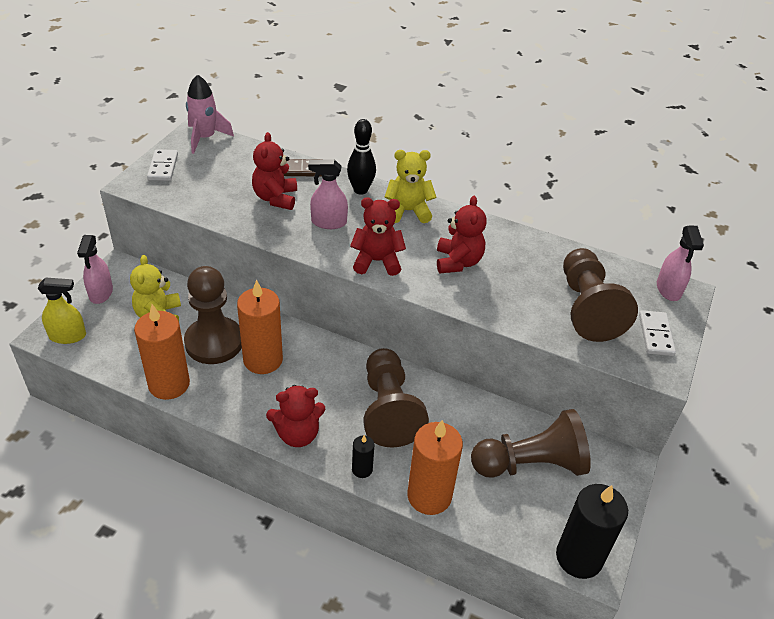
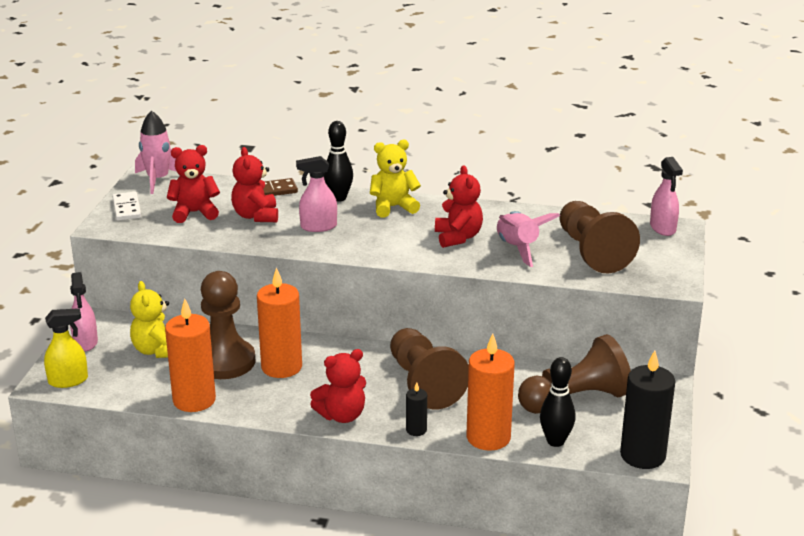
camera: 10 degrees left, 15 degrees down
(377, 261) = (379, 248): red teddy bear -> red teddy bear (194, 213)
(495, 516) = (555, 441): none -> black bowling pin
(513, 289) = (518, 249): none -> pink rocket
(656, 335) = (661, 261): white domino -> none

